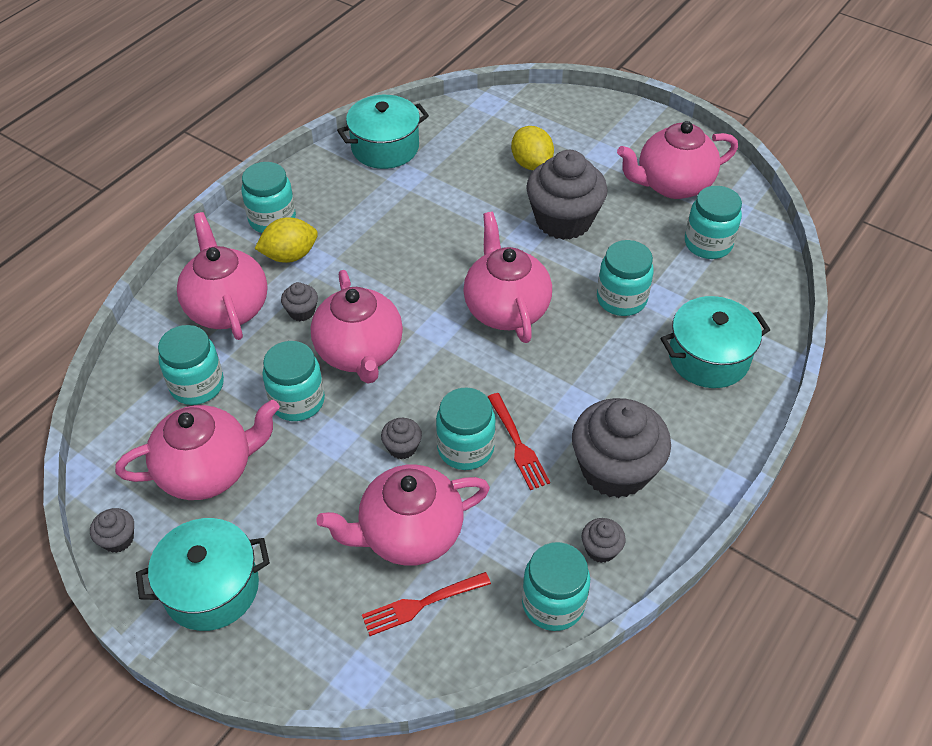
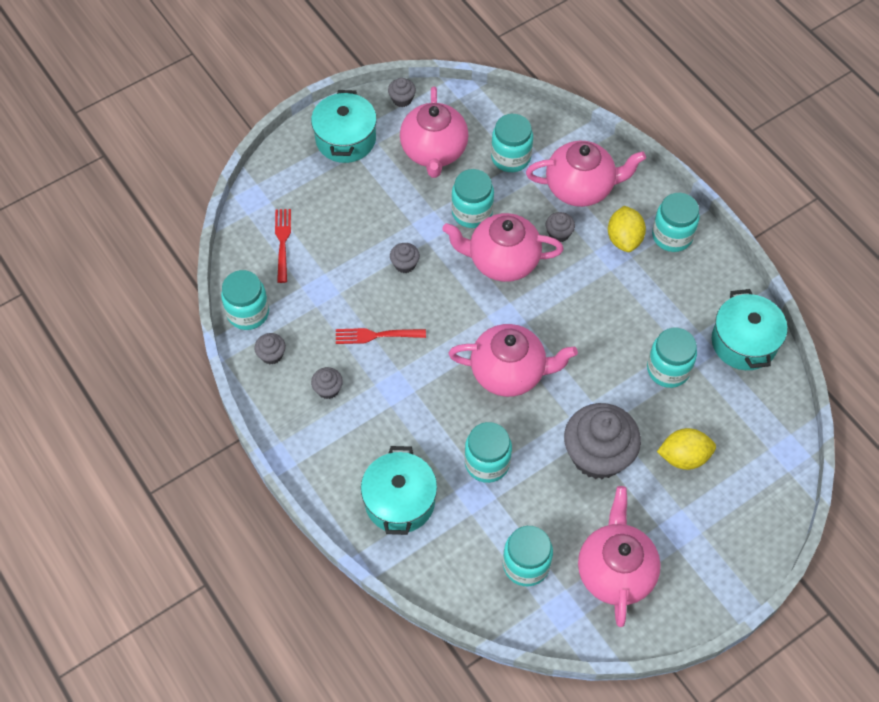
camera: 110 degrees right, 10 degrees up
(409, 534) = (335, 249): pink teapot -> none
(465, 448) = (387, 302): turquoise jar -> turquoise jar (668, 369)
(615, 469) = (328, 389): grey cupcake -> grey cupcake, size x0.43

